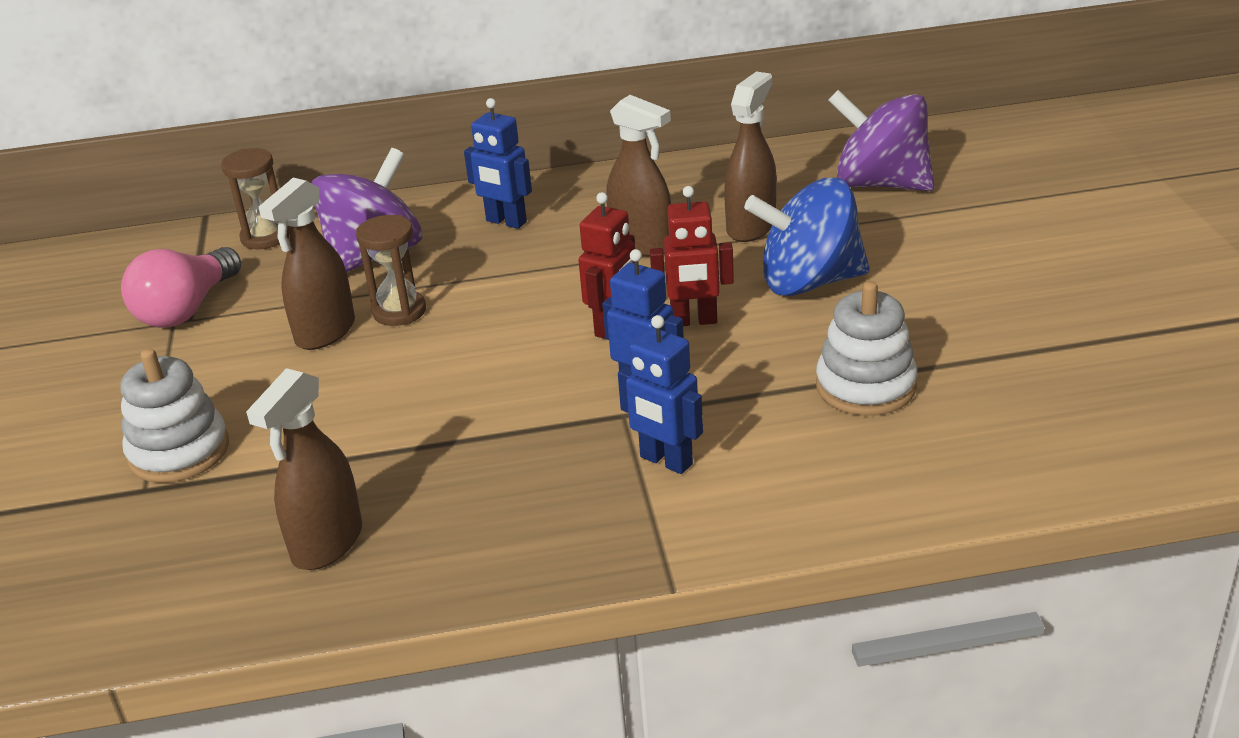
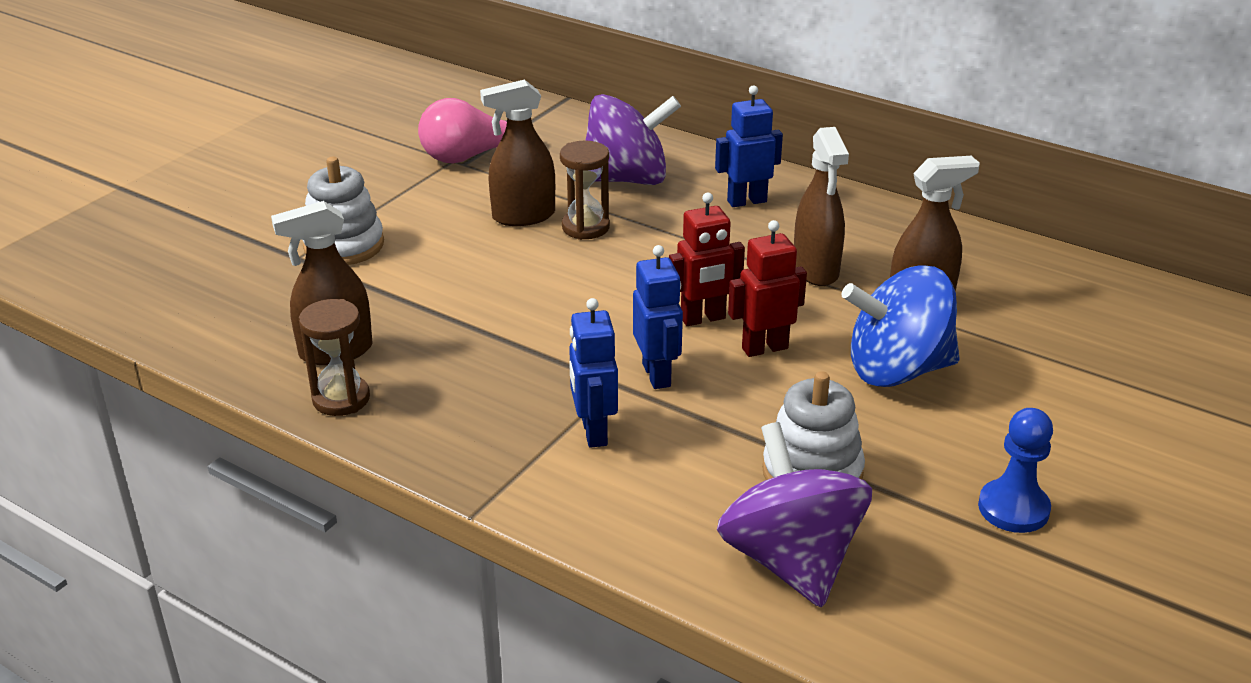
camera: 40 degrees right, 0 degrees up
(265, 237) = (580, 131): brown hourglass -> brown hourglass (341, 399)
(506, 222) = (746, 201): blue robot -> blue robot turned 90 degrees clockwise
(694, 321) = (764, 348): red robot -> red robot turned 120 degrees clockwise
(809, 282) = (897, 370): blue spinning top -> blue spinning top turned 45 degrees counterclockwise
(880, 184) = (1088, 326): purple spinning top -> purple spinning top (791, 560)
(1019, 327) = (1013, 508): none -> blue pawn

